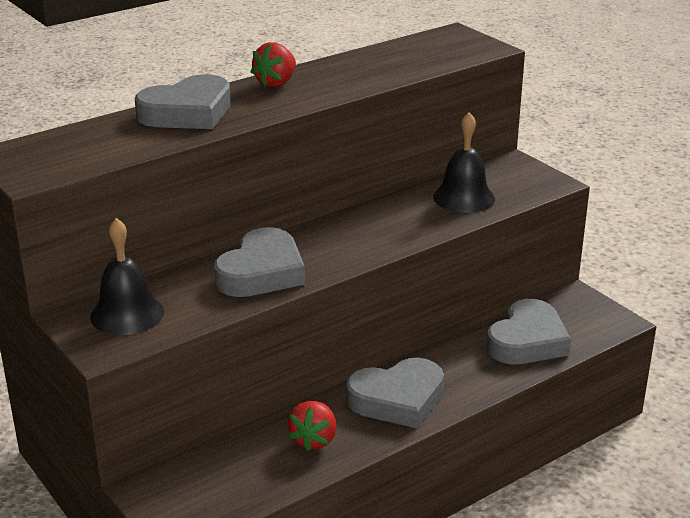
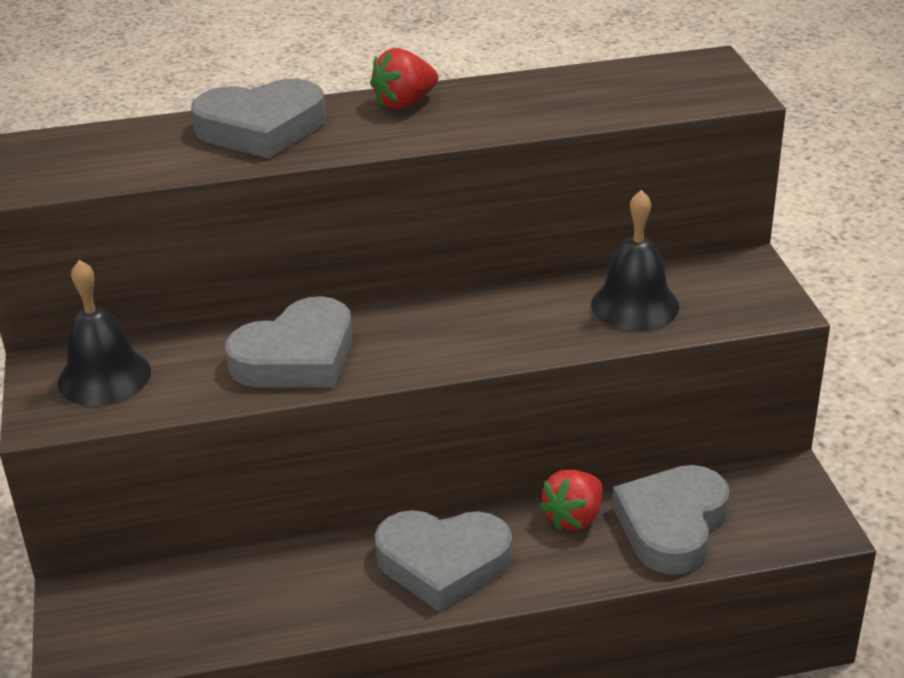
camera: 25 degrees right, 5 degrees up
(314, 439) = (304, 589): red strawberry -> red strawberry (574, 518)
(527, 341) = (672, 525): grey heart -> grey heart turned 150 degrees clockwise

